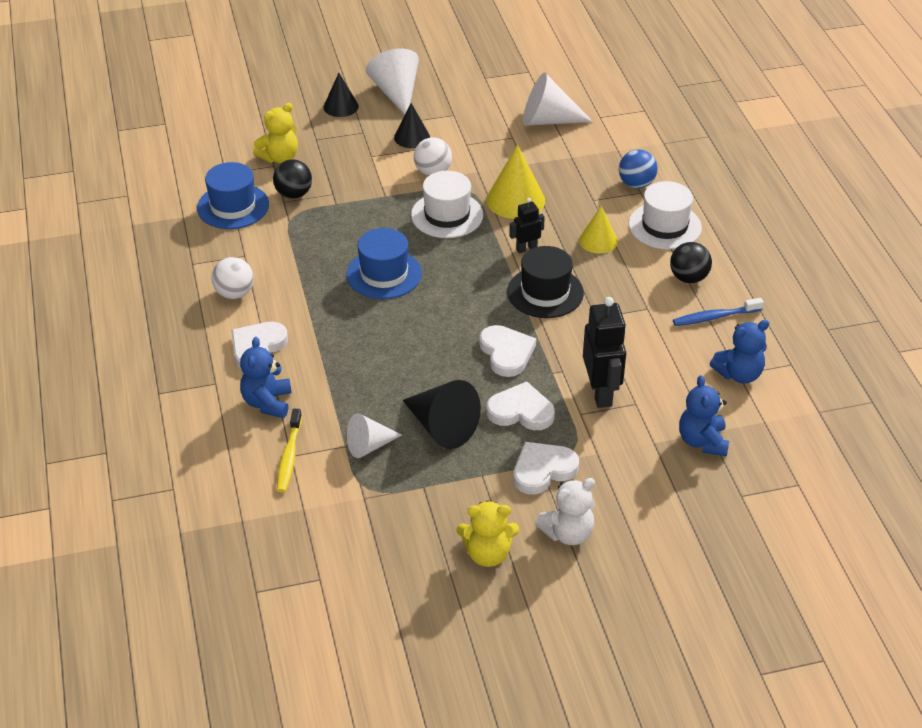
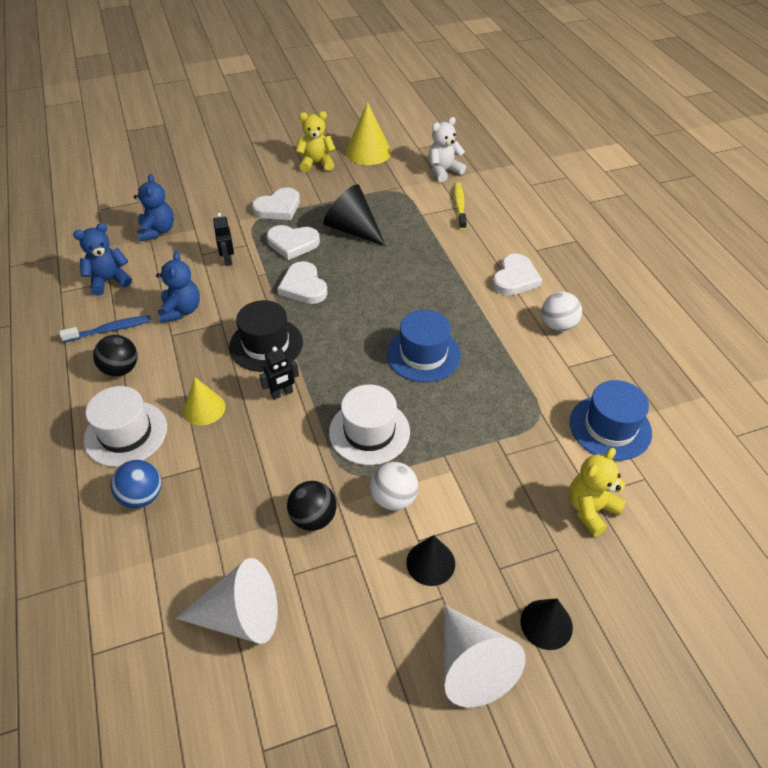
camera: 175 degrees right, 5 degrees up
(267, 403) = (489, 238): blue teddy bear -> blue teddy bear (181, 310)
(294, 194) = (550, 450): black ball -> black ball (313, 518)
(369, 446) = (404, 215): white cone -> none
(515, 200) = (291, 460): yellow cone -> yellow cone (368, 152)
(567, 533) = (264, 175): white teddy bear -> white teddy bear (443, 171)
(601, 393) = (228, 260): black robot -> black robot, size x0.55

